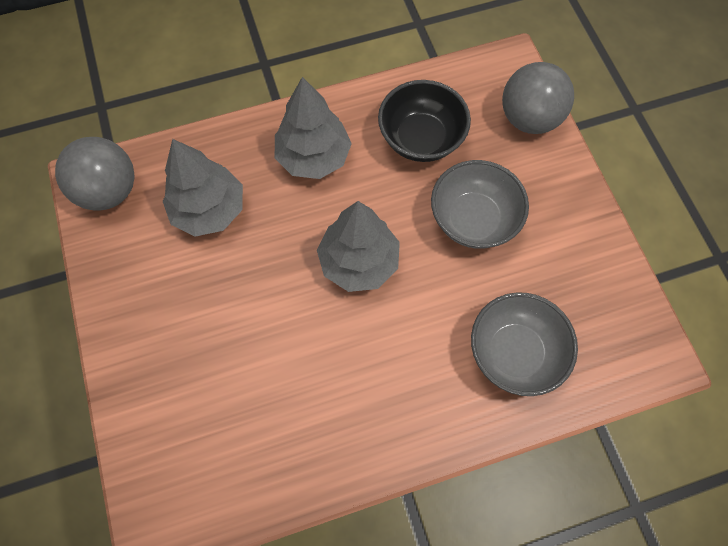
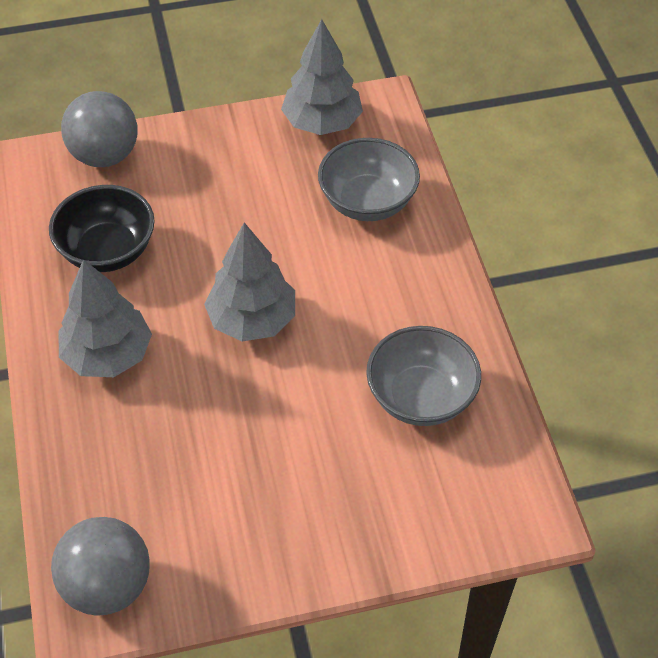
camera: 85 degrees left, 15 degrees down
(209, 210) = (159, 467): grey tree -> grey tree (322, 122)
(473, 219) = (218, 216): grey bowl -> grey bowl (421, 397)

